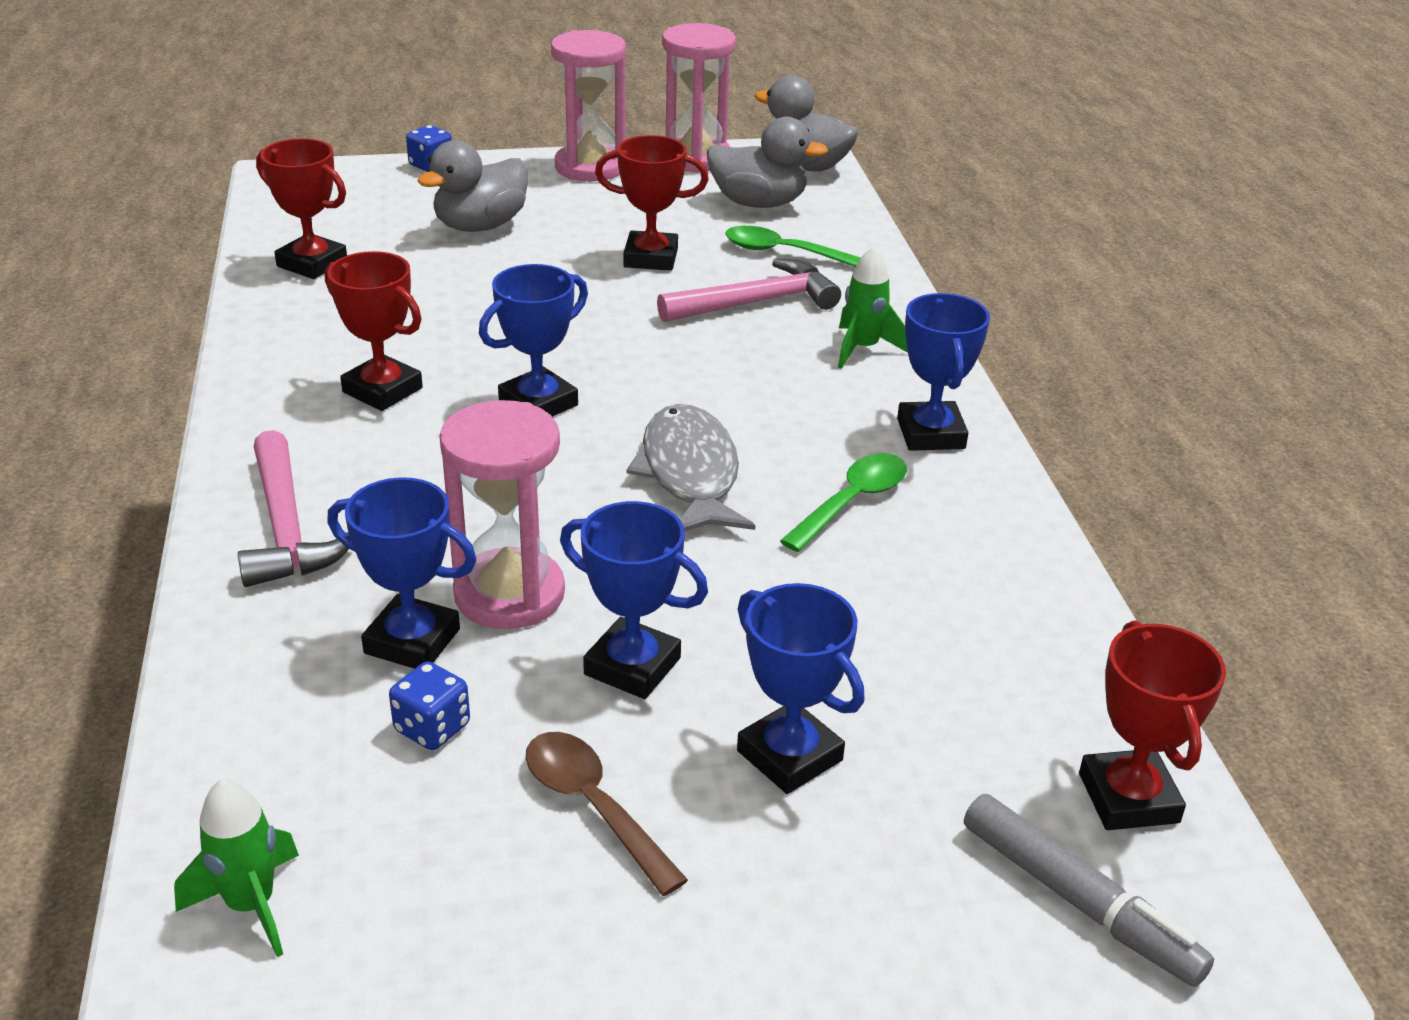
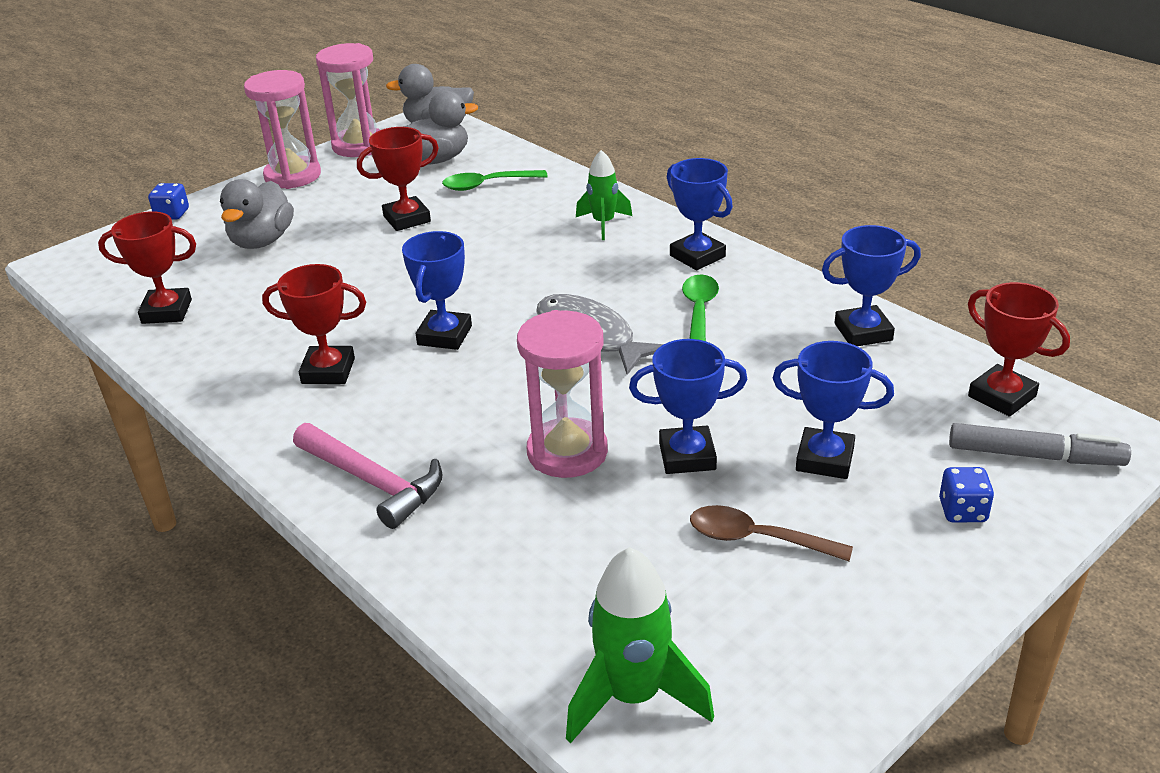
camera: 30 degrees left, 0 degrees up
(251, 905) = (633, 696): green rocket -> green rocket, size x1.55
(412, 641) = (542, 507): blue trophy -> blue trophy (863, 332)
(432, 728) = (615, 547): blue dice -> blue dice (962, 511)
(756, 302) = (508, 221): pink hammer -> none

